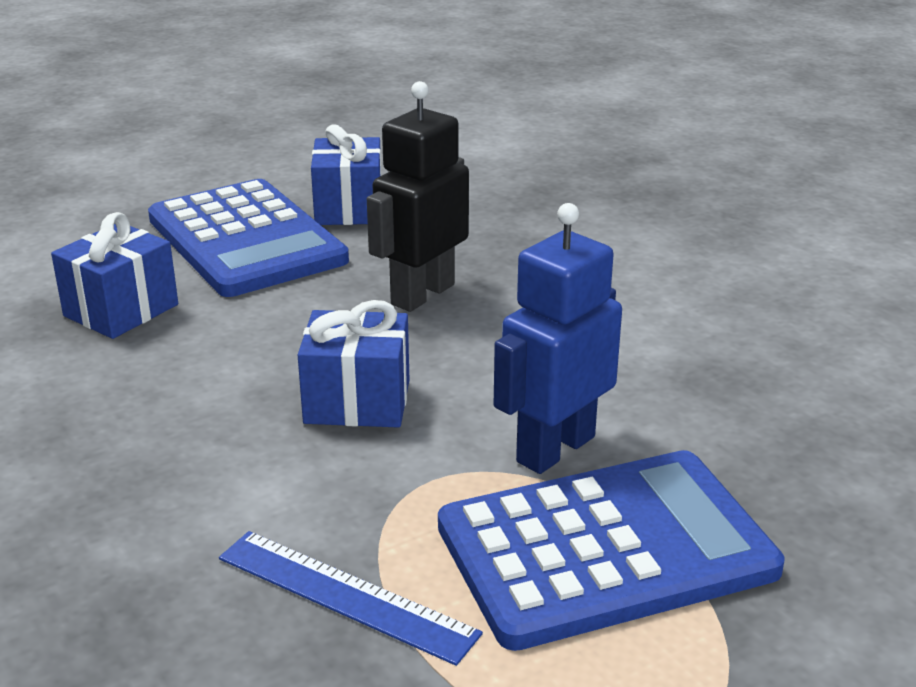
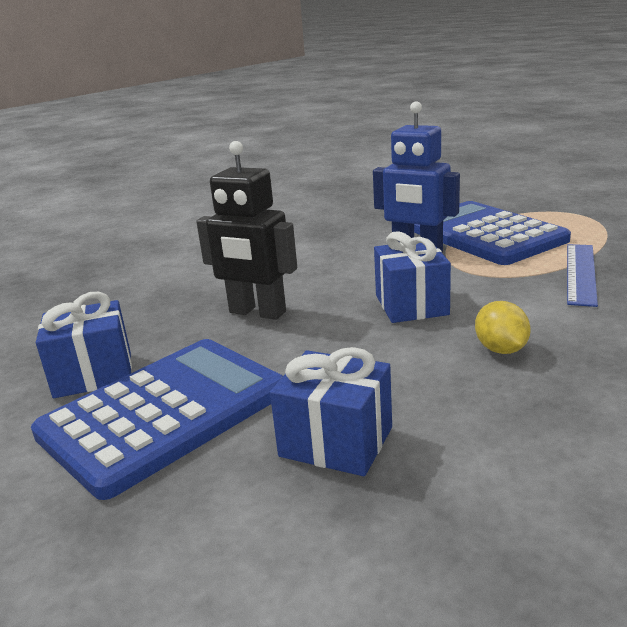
camera: 100 degrees left, 5 degrees down
(184, 437) = (501, 349): none -> yellow lemon

